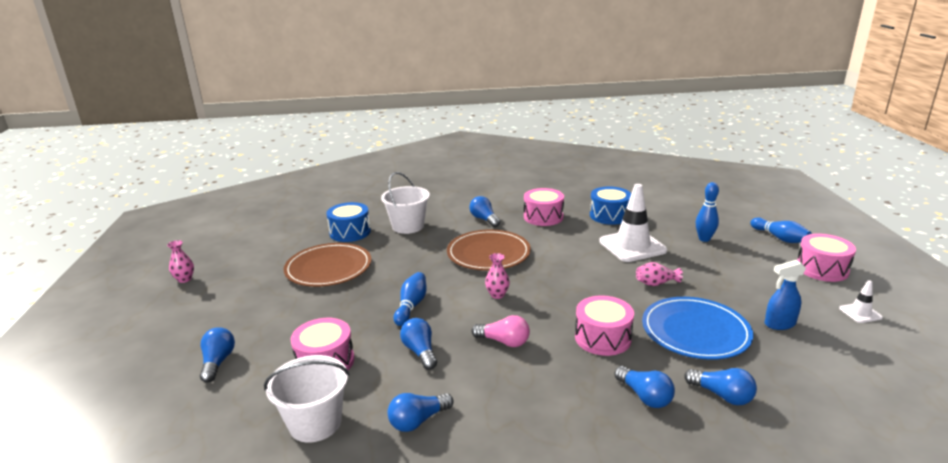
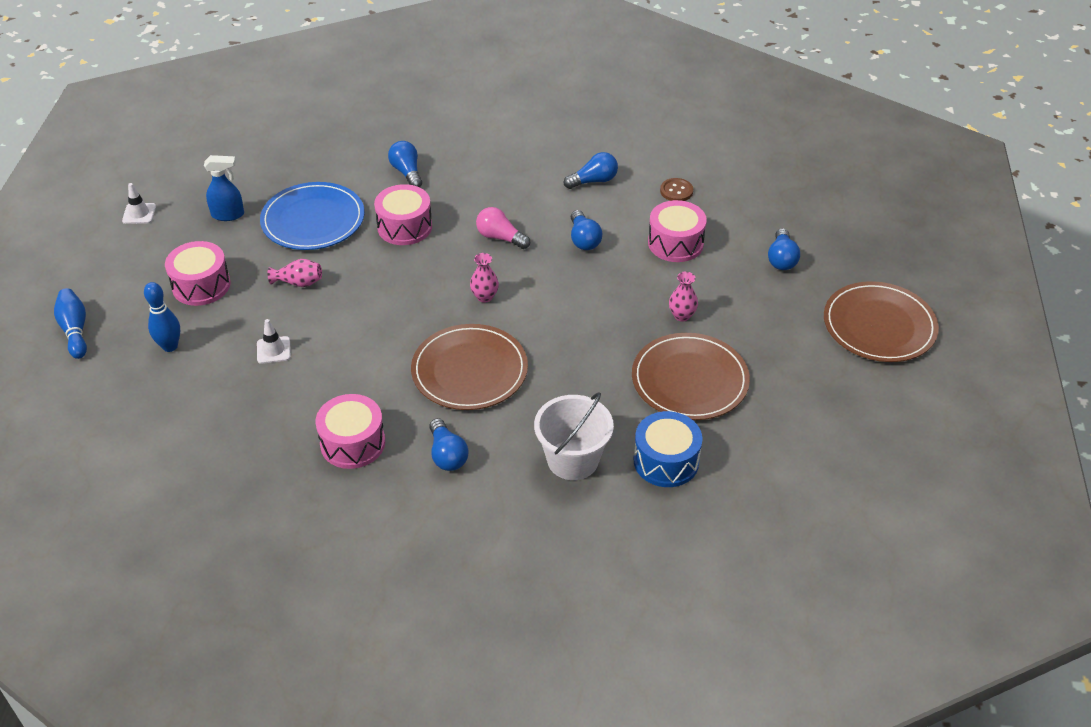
camera: 170 degrees left, 20 degrees up
(156, 319) = (879, 325): none -> brown plate
(184, 279) = (882, 392): pink vase -> pink vase (682, 315)
(315, 423) = (676, 191): white bucket -> brown button
(411, 306) = (586, 297): blue bowling pin -> none
(609, 215) = (250, 426): blue drum -> none
(632, 246) = (273, 350): white traffic cone -> white traffic cone, size x0.46
(722, 395) = (346, 164): blue light bulb -> none
(822, 269) = (97, 272): pink drum -> pink drum (201, 285)

